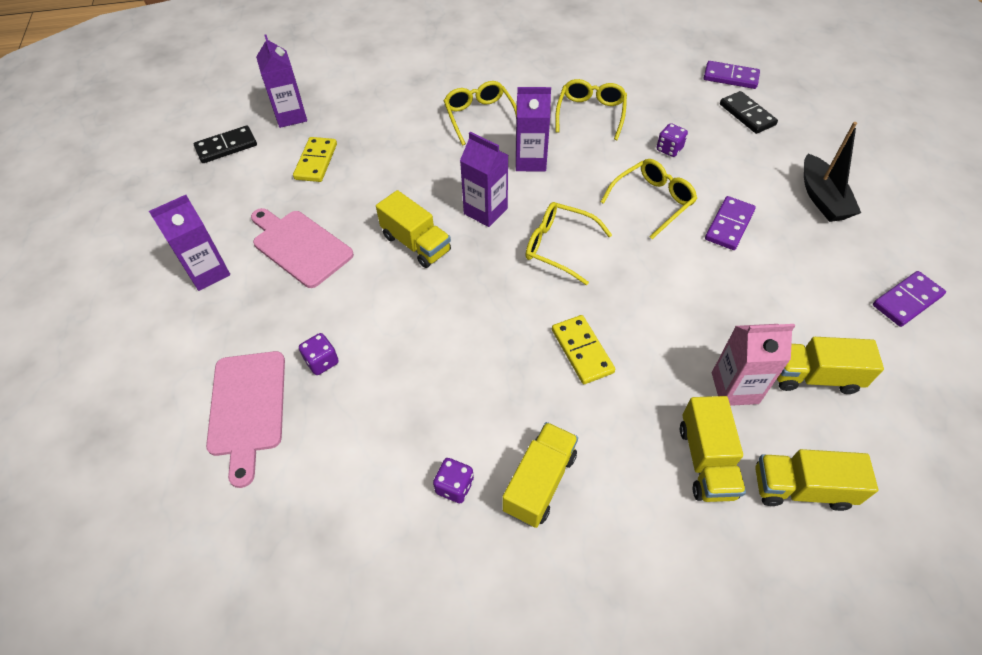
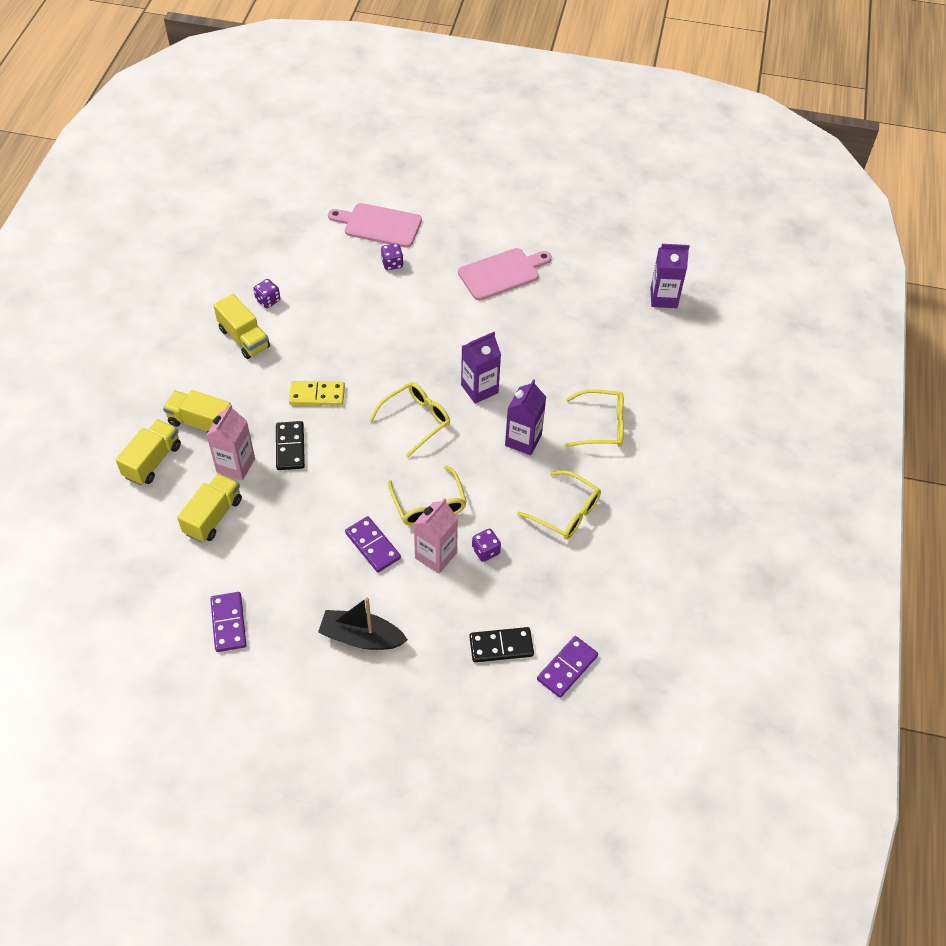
camera: 110 degrees right, 0 degrees up
(208, 272) = (503, 223): purple carton -> none
(226, 147) = (640, 252): black domino -> black domino (290, 447)
(316, 161) = (594, 301): yellow domino -> none
(416, 244) = (468, 337): yellow truck -> none
(701, 178) = (436, 555): none -> pink carton

